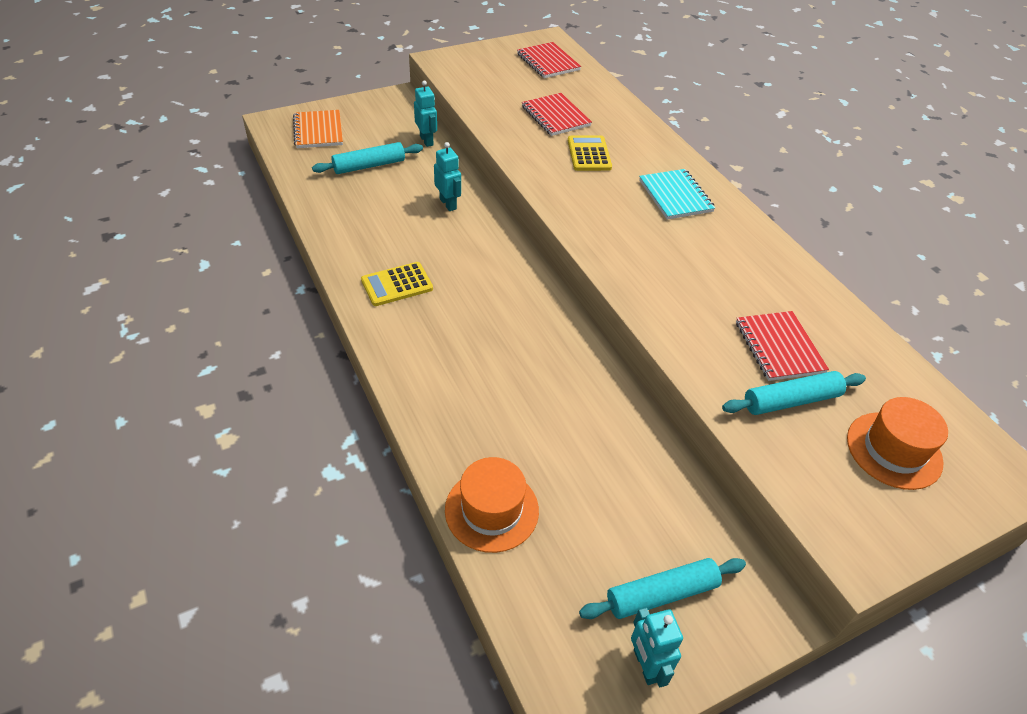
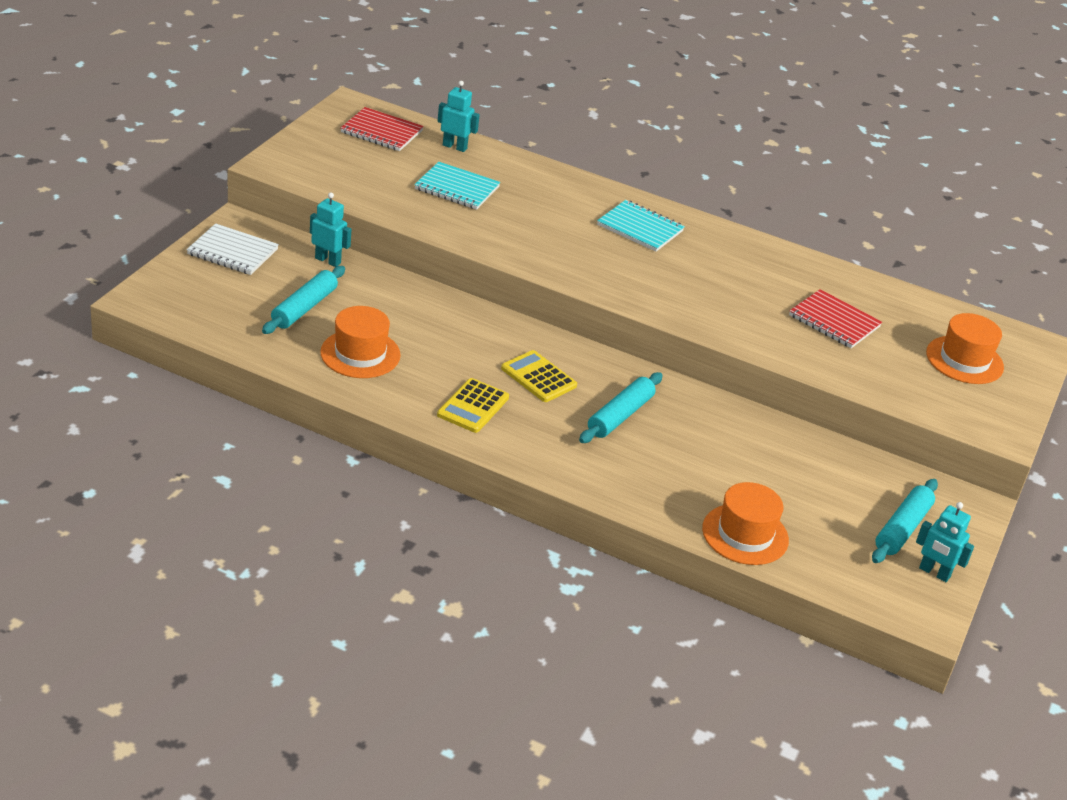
camera: 40 degrees left, 10 degrees down
(318, 131) = (203, 292): orange notebook -> none
(365, 212) = (360, 354): none -> orange hat
(371, 113) = (232, 252): none -> white notebook
(448, 204) = (427, 315): turquoise robot -> turquoise robot (455, 147)
(555, 116) = (457, 188): red notebook -> turquoise notebook
(589, 154) = (528, 215): yellow calculator -> yellow calculator (538, 377)
(791, 400) = (877, 356): turquoise rolling pin -> turquoise rolling pin (620, 416)

